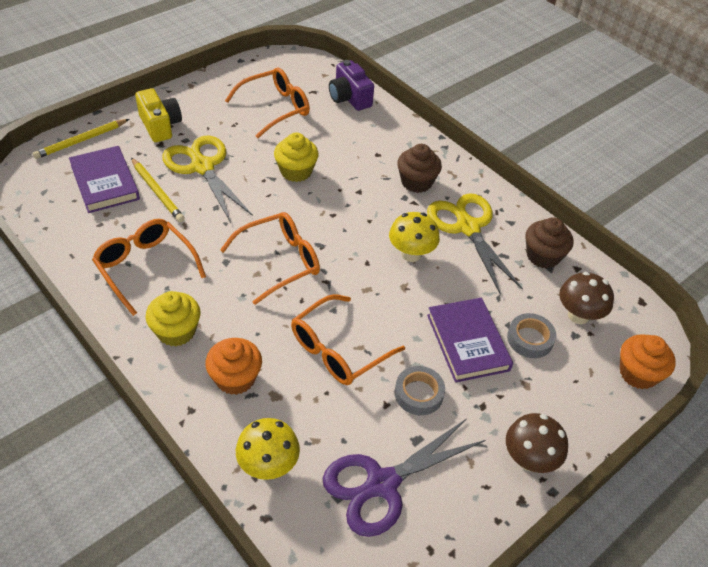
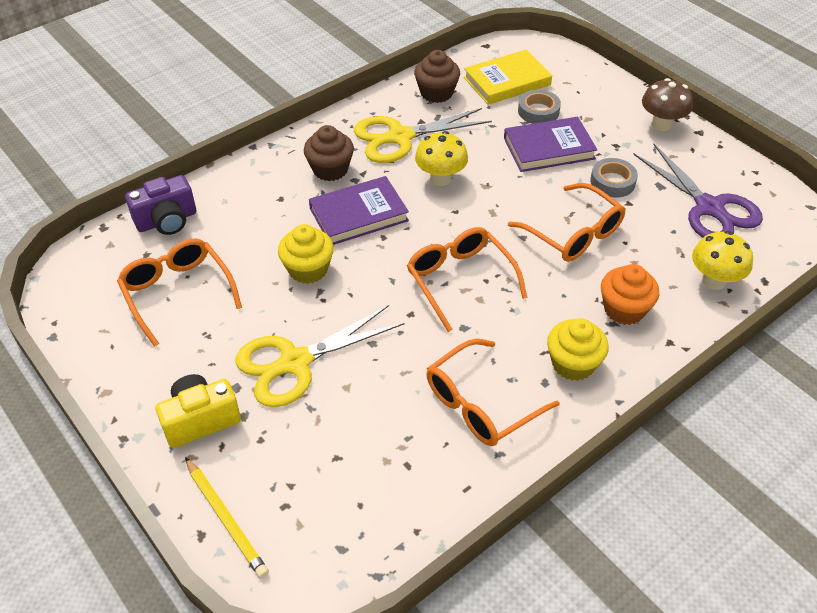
camera: 85 degrees left, 0 degrees up
(105, 182) = (323, 472): purple book -> purple book (358, 214)
(157, 192) = (344, 407): yellow pencil -> none
(578, 315) = (507, 81): brown mushroom -> yellow book
(638, 373) = (564, 59): orange cupcake -> none

